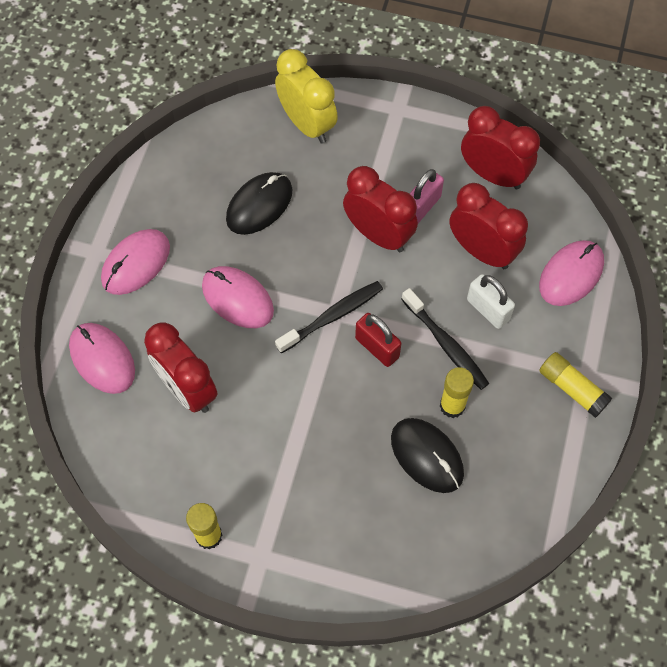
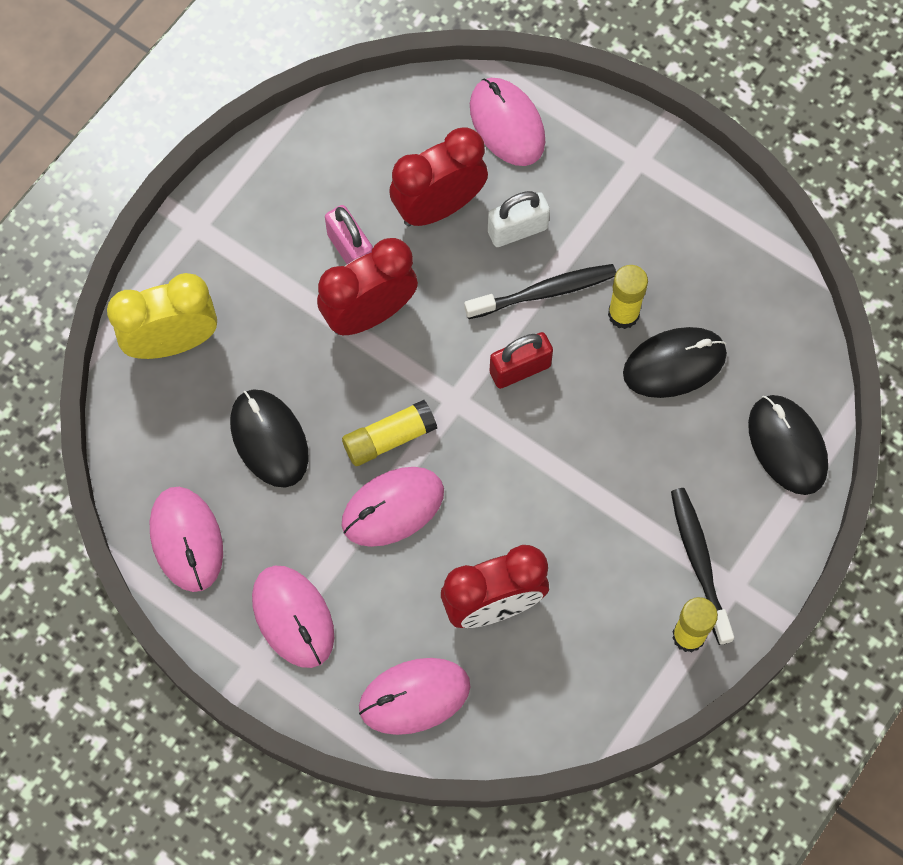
camera: 70 degrees left, 5 degrees up
(169, 181) = (187, 540): none -> pink mouse
(332, 316) = (460, 405): black toothbrush -> black toothbrush (699, 562)
(392, 564) = (787, 446): none -> black mouse
(493, 175) = (339, 154): red clock -> none
(572, 388) = (648, 181): yellow glue stick -> yellow glue stick (389, 438)

